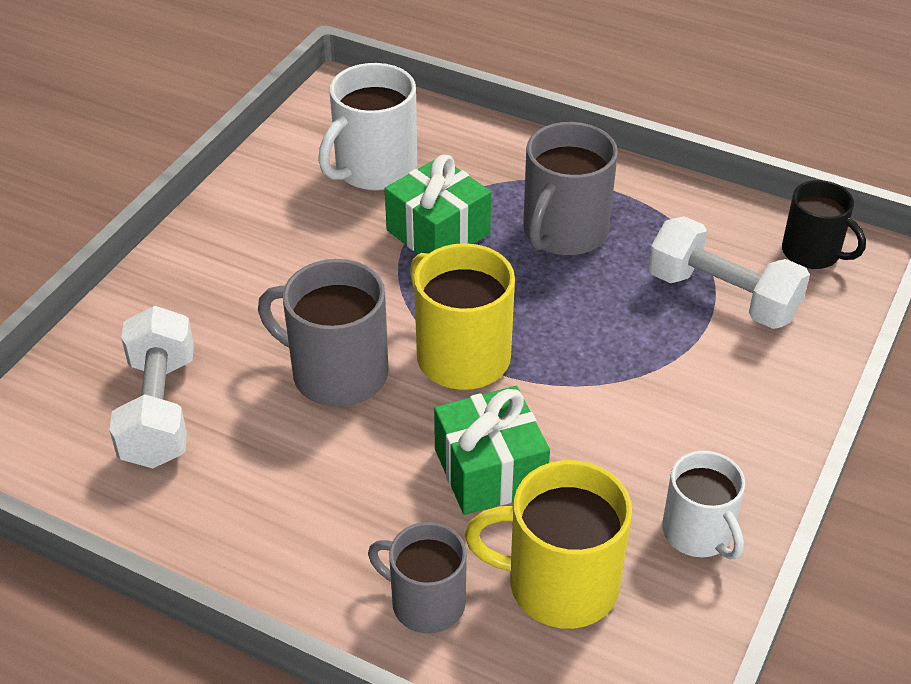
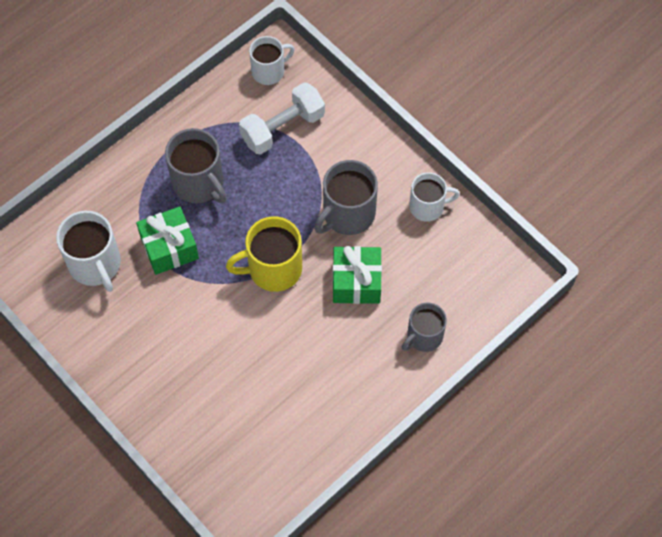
camera: 70 degrees left, 20 degrees up
(159, 410) = (251, 431): white dumbbell -> none
(337, 373) = (260, 334): grey mug -> grey mug (347, 214)
(559, 584) = (434, 276): yellow mug -> none
(812, 253) = (269, 71): black mug -> white mug

